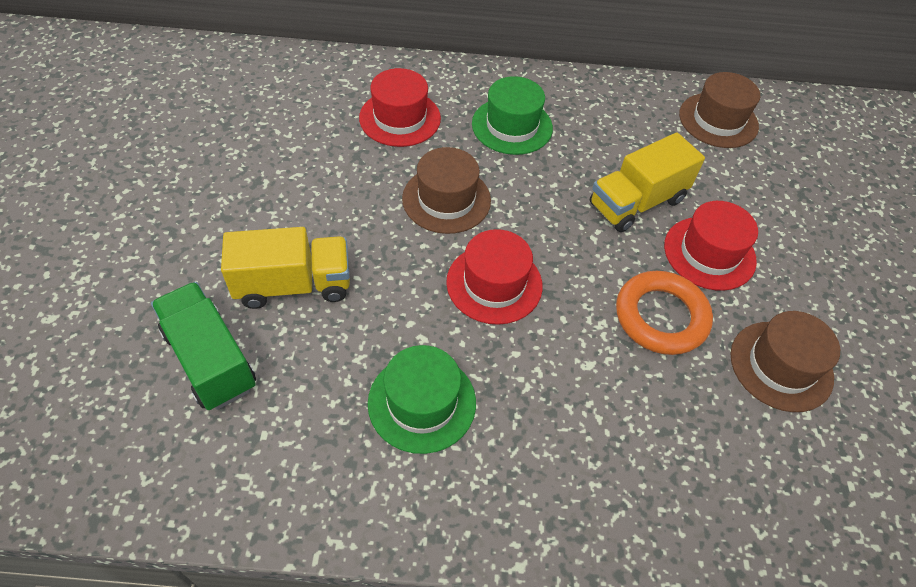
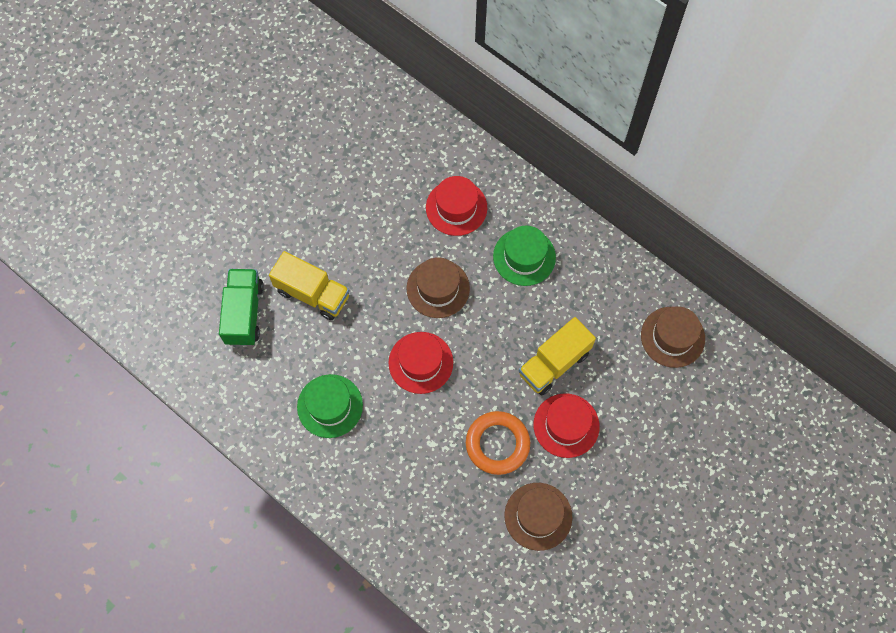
camera: 40 degrees right, 15 degrees up
(637, 202) = (554, 363): yellow truck -> yellow truck turned 45 degrees counterclockwise

